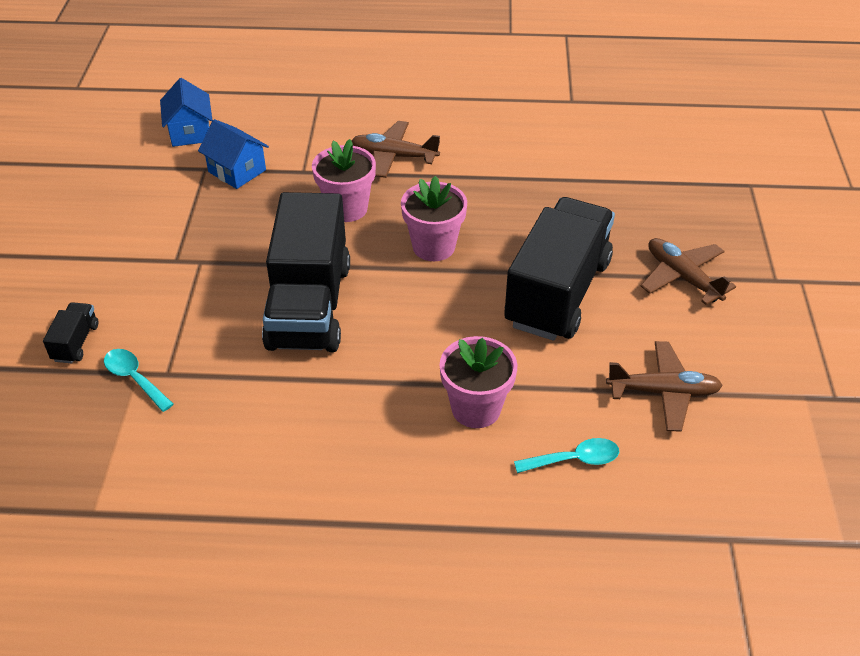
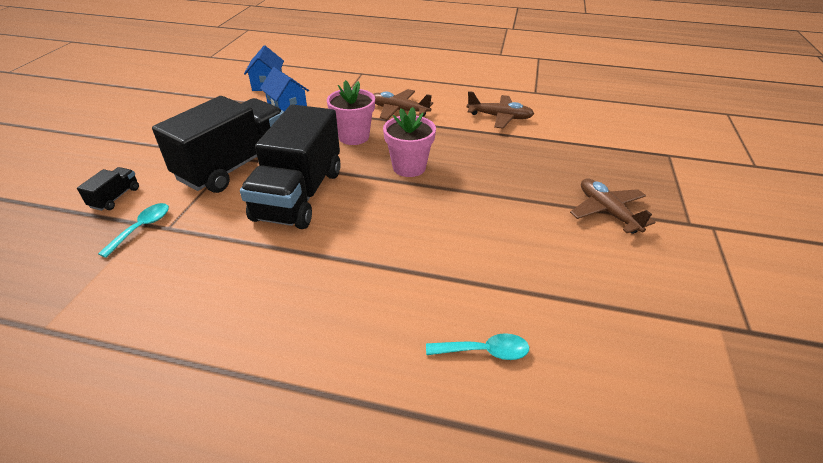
camera: 10 degrees right, 5 degrees down
(135, 379) = (142, 228): turquoise spoon -> turquoise spoon turned 60 degrees clockwise
(476, 408) = (405, 291): pink flower pot -> none
(557, 293) = (499, 210): black truck -> black truck (235, 165)
(663, 392) = (579, 302): brown plane -> brown plane (499, 117)

